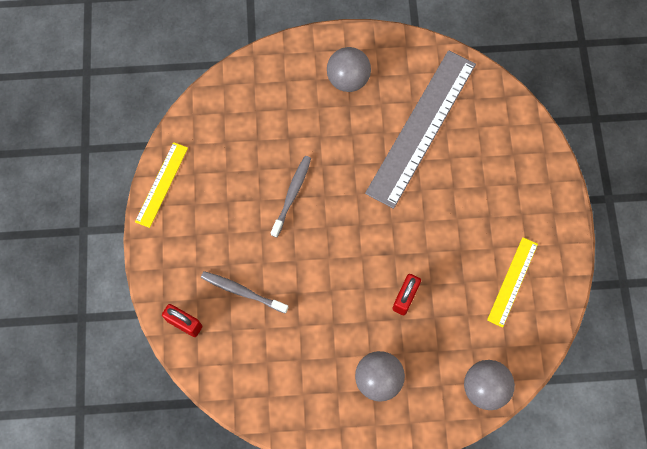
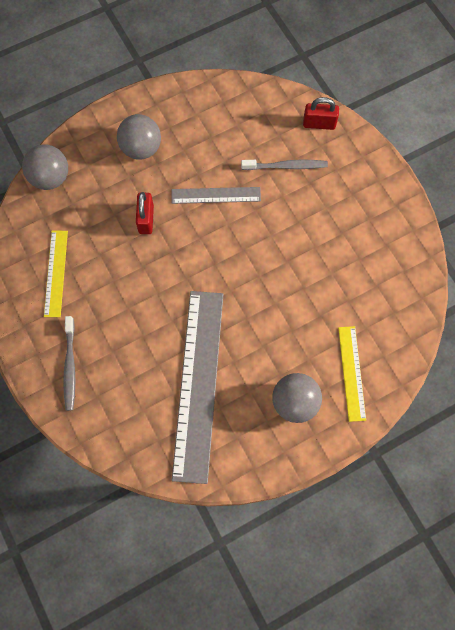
camera: 155 degrees right, 0 degrees up
(161, 184) = (408, 222): yellow ruler -> yellow ruler (351, 373)
(292, 195) = (288, 263): grey toothbrush -> grey toothbrush (70, 366)
(326, 292) = (216, 195): none -> grey ruler

